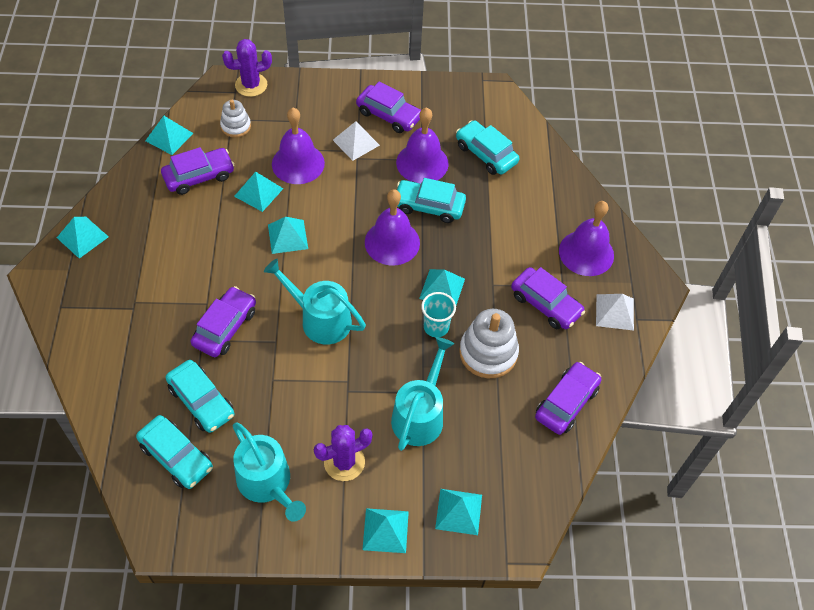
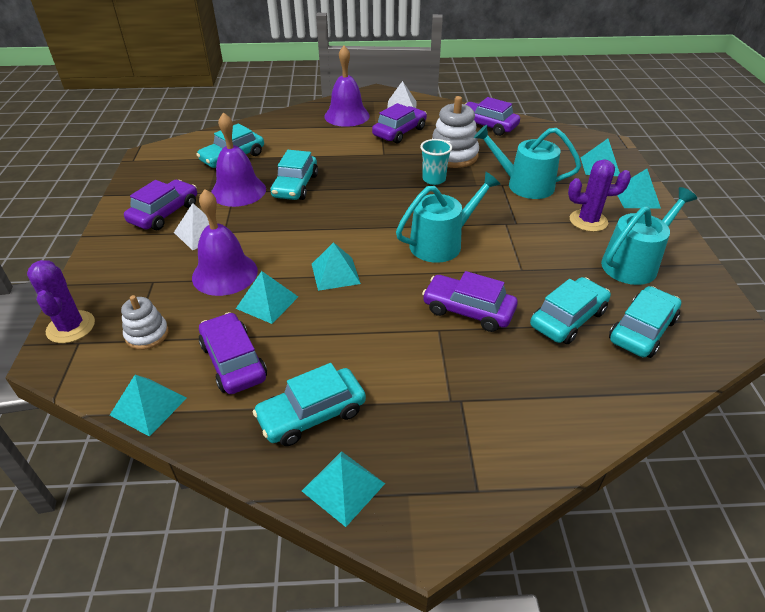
camera: 90 degrees left, 15 degrees down
(141, 221) = (312, 414): none -> turquoise car
(320, 319) = (441, 243): turquoise watering can -> turquoise watering can turned 150 degrees counterclockwise
(344, 462) = (588, 221): purple cactus -> purple cactus turned 60 degrees counterclockwise
(392, 242) = (340, 205): purple bell -> none
(442, 288) = (392, 177): turquoise pyramid -> none

